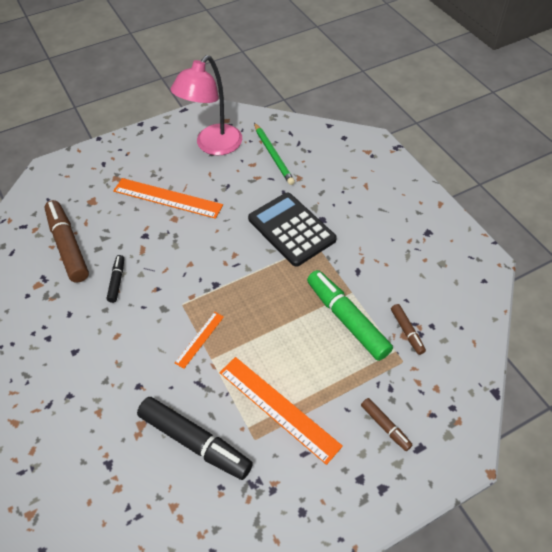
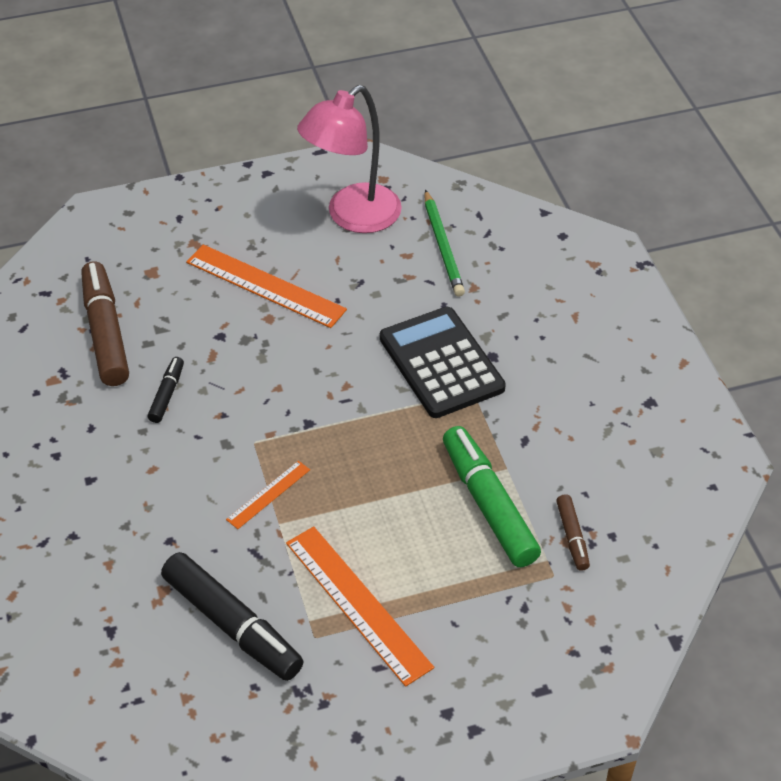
camera: 10 degrees right, 5 degrees down
(385, 426) = (502, 654): brown marker -> none

